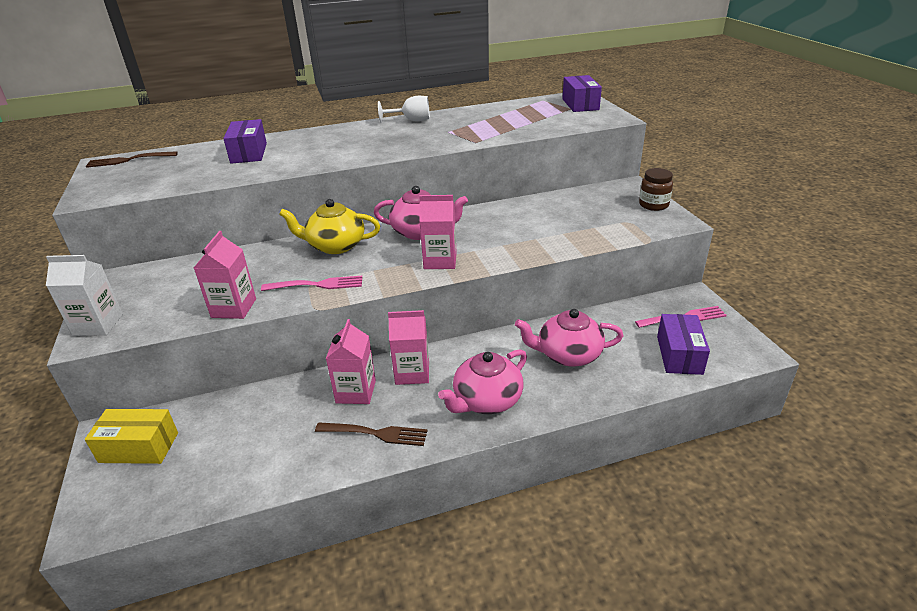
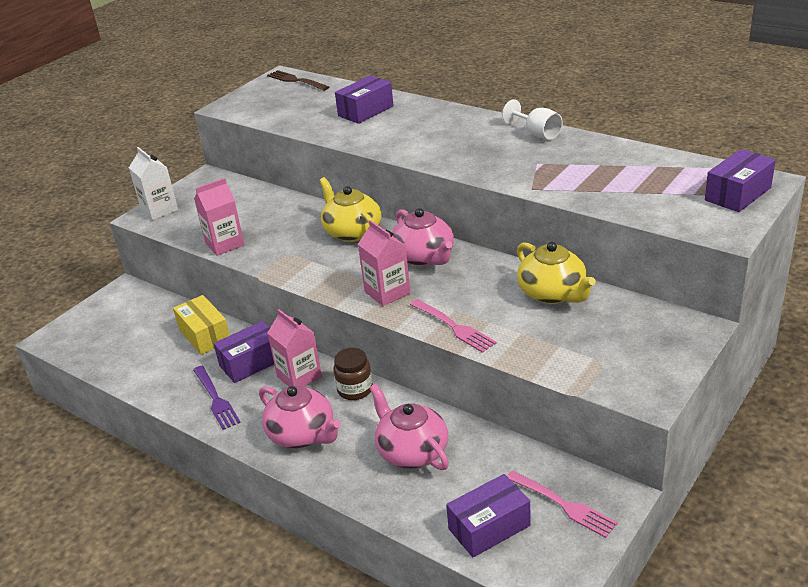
camera: 55 degrees right, 0 degrees up
(139, 447) = (122, 310): yellow box -> yellow box (205, 335)
(316, 285) = (287, 258): pink fork -> pink fork (453, 327)
(356, 392) = (251, 362): pink carton -> purple box
(375, 434) = (215, 399): brown fork -> purple fork
(486, 400) = (302, 434): pink teapot -> pink teapot turned 150 degrees counterclockwise
(536, 208) = (553, 293): none -> yellow teapot
(653, 205) = (668, 364): brown jar -> brown jar (355, 390)

